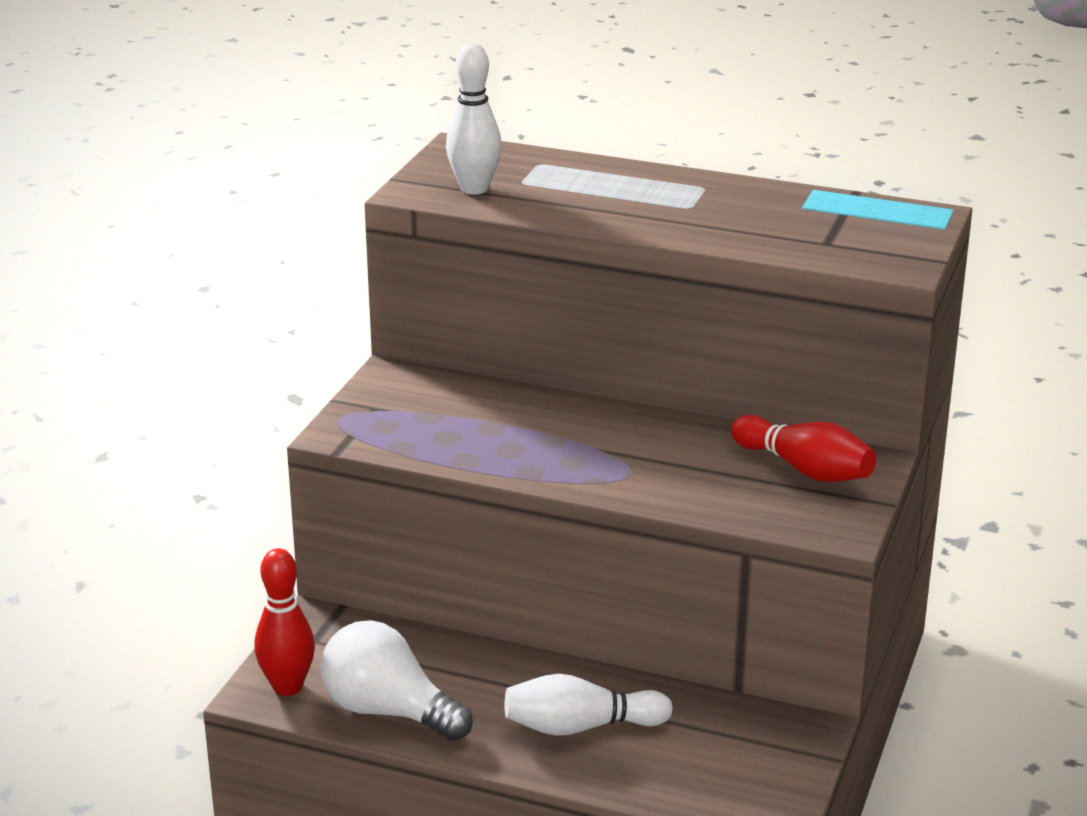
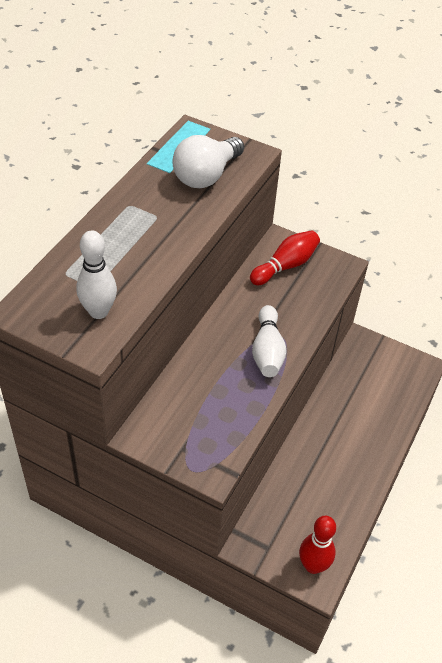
camera: 85 degrees left, 20 degrees up
(388, 711) = (339, 514): white light bulb -> white light bulb (206, 175)
(581, 727) = (356, 428): white bowling pin -> white bowling pin (267, 351)

